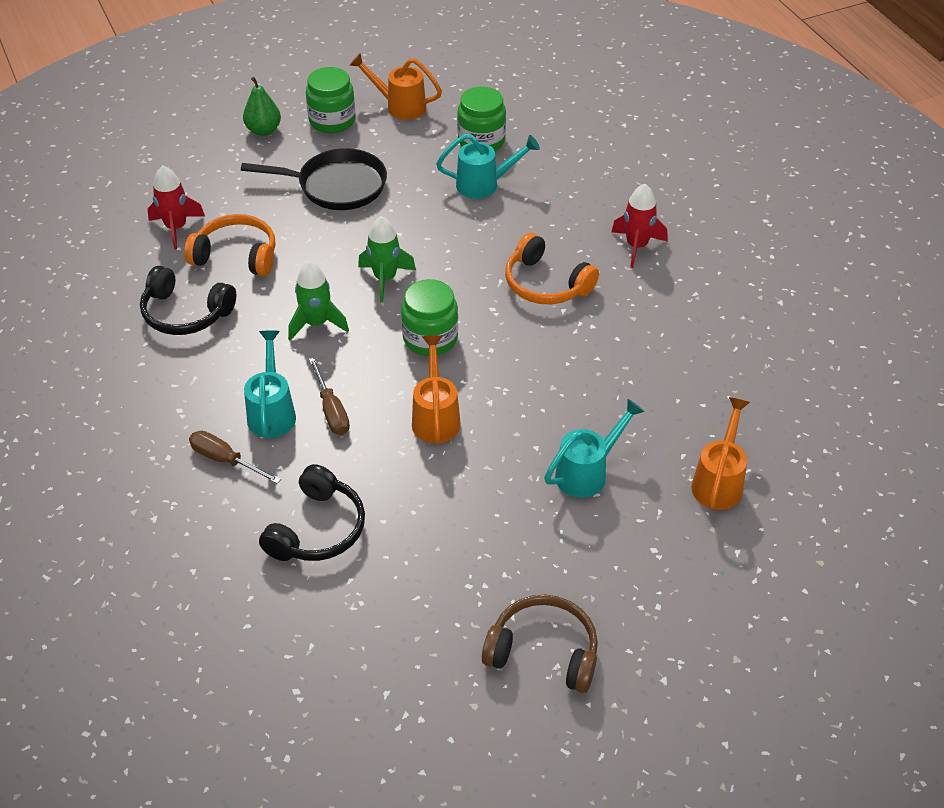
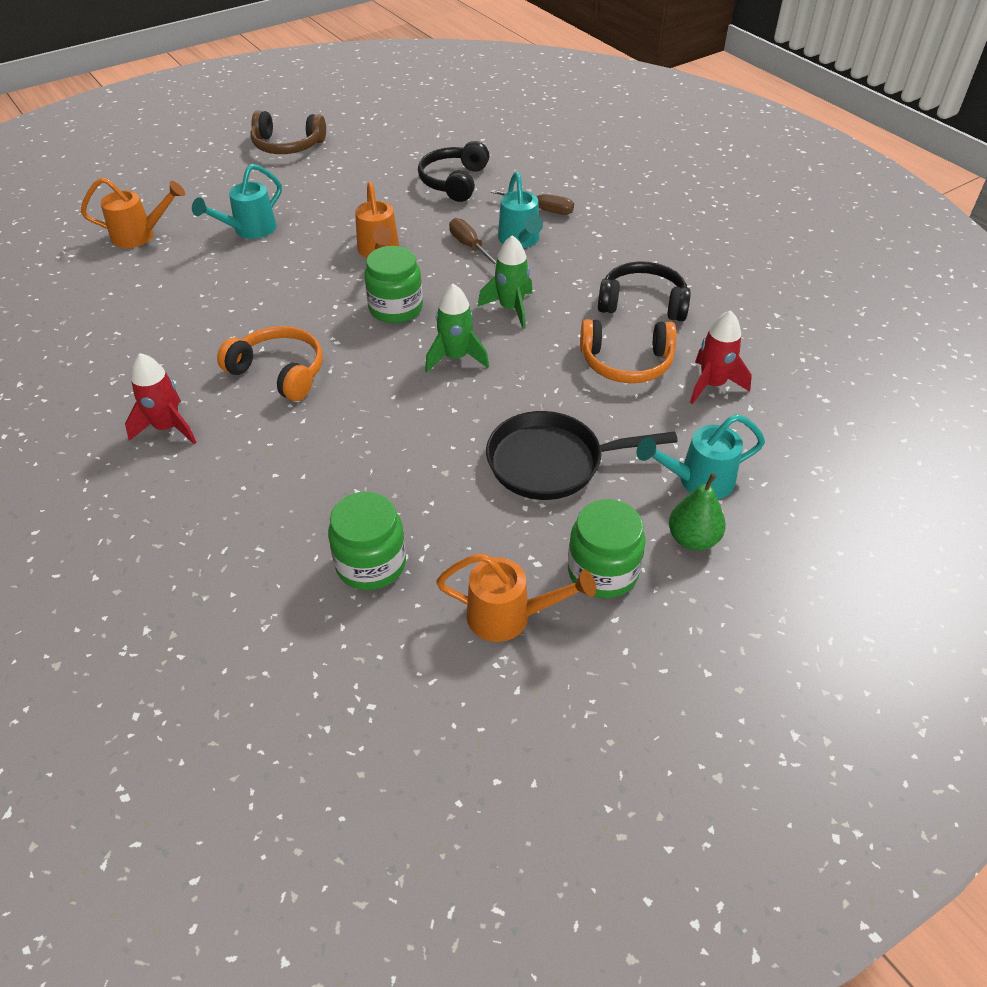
camera: 170 degrees right, 0 degrees up
(485, 185) = (358, 489): turquoise watering can -> turquoise watering can (697, 481)
(719, 481) = (141, 236): orange watering can -> orange watering can turned 105 degrees counterclockwise

